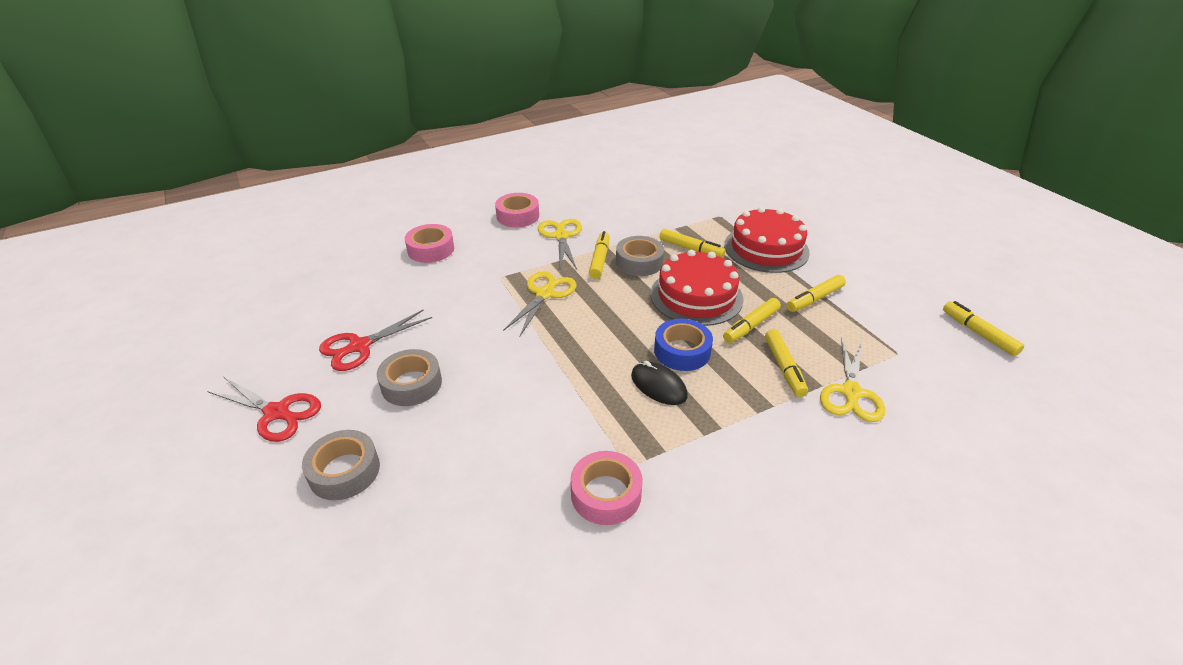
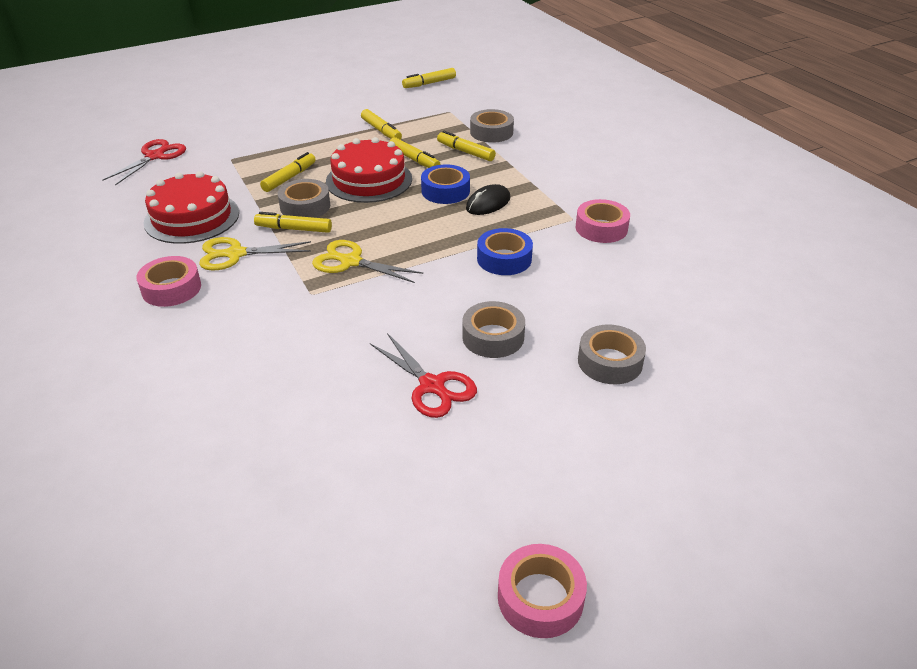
camera: 90 degrees left, 0 degrees up
(277, 413) = (543, 429): red scissors -> red scissors (155, 156)
(431, 249) = (231, 356): pink tape -> pink tape (540, 597)
(541, 396) = (504, 259): none -> blue tape
(766, 248) = (300, 142): red cake -> red cake (192, 217)
(784, 368) = (465, 152): yellow marker -> yellow marker turned 135 degrees counterclockwise
(851, 393) = (491, 132): yellow scissors -> grey tape

